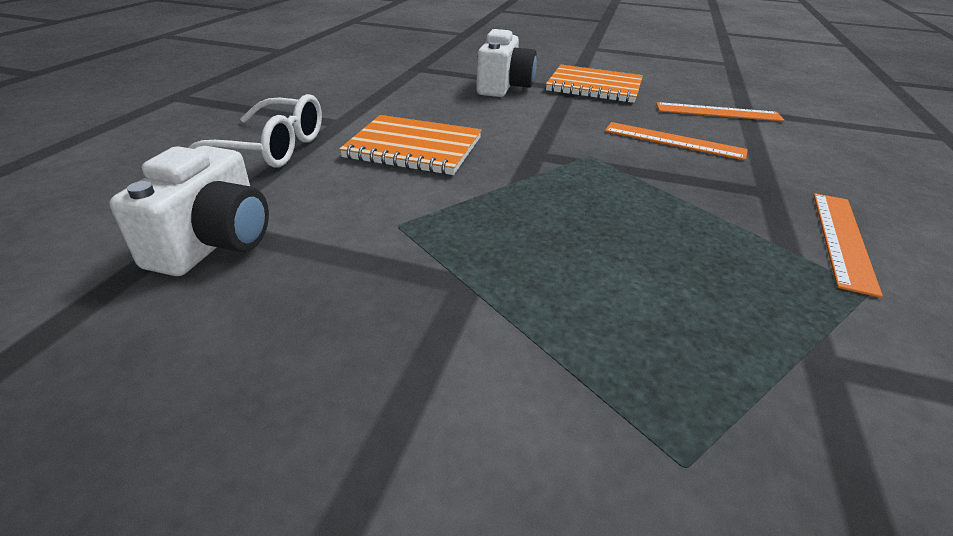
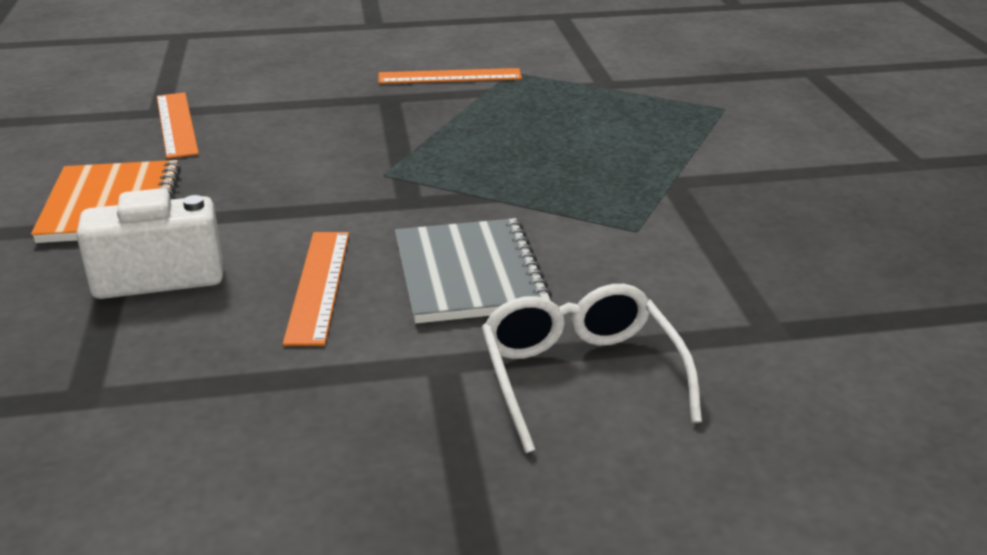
camera: 115 degrees left, 5 degrees down
(214, 243) = (780, 304): white camera -> none
(414, 148) = (469, 274): orange notebook -> grey notebook
(674, 141) = (298, 139): orange ruler -> orange ruler (318, 285)

